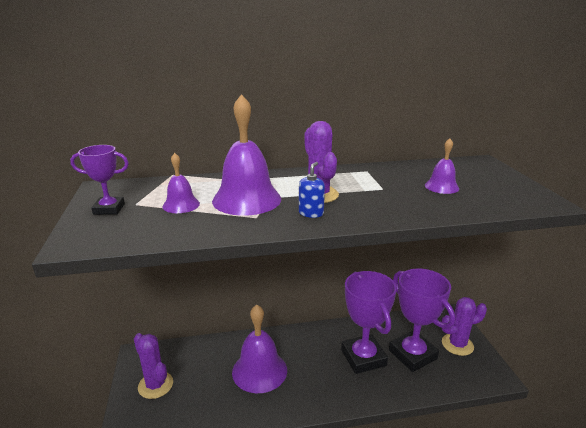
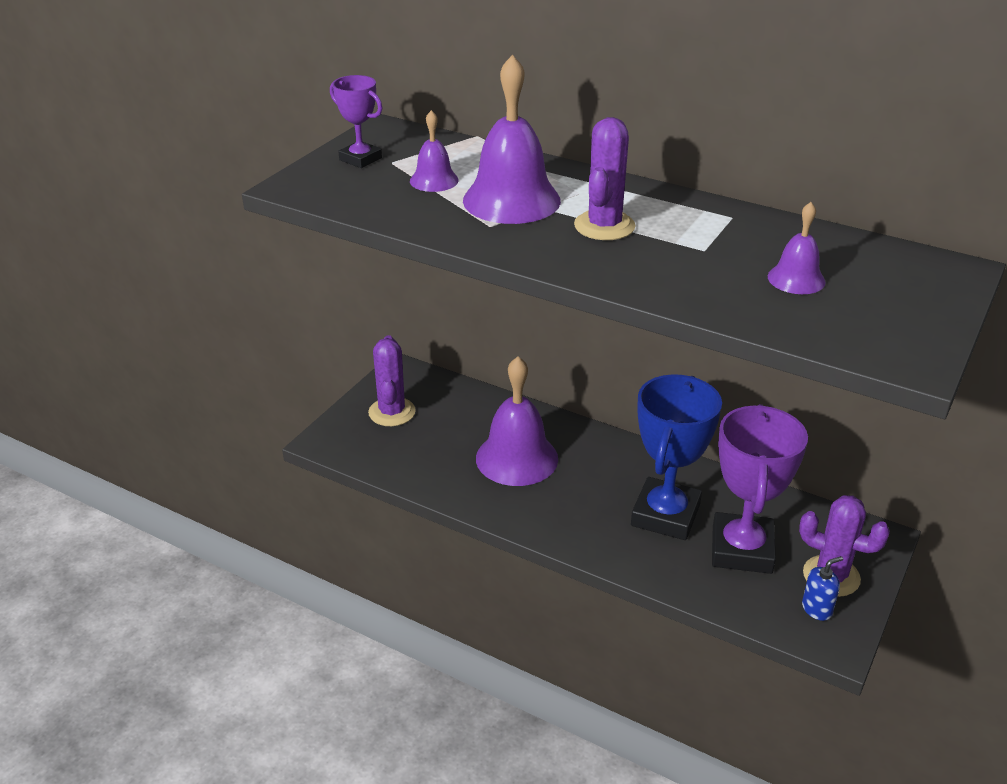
camera: 40 degrees right, 10 degrees up
(311, 213) = (556, 245): blue soap dispenser -> blue soap dispenser (817, 609)
(363, 357) = (665, 515): purple trophy -> blue trophy

